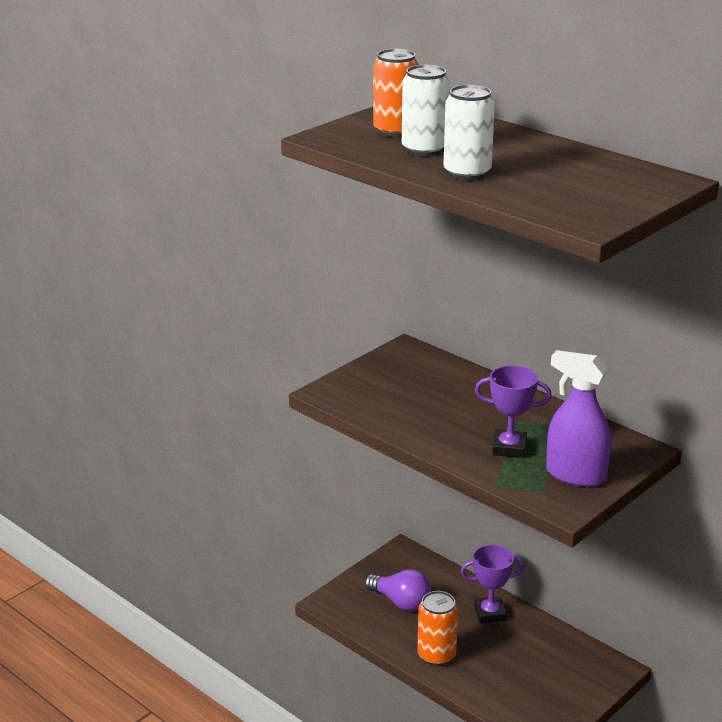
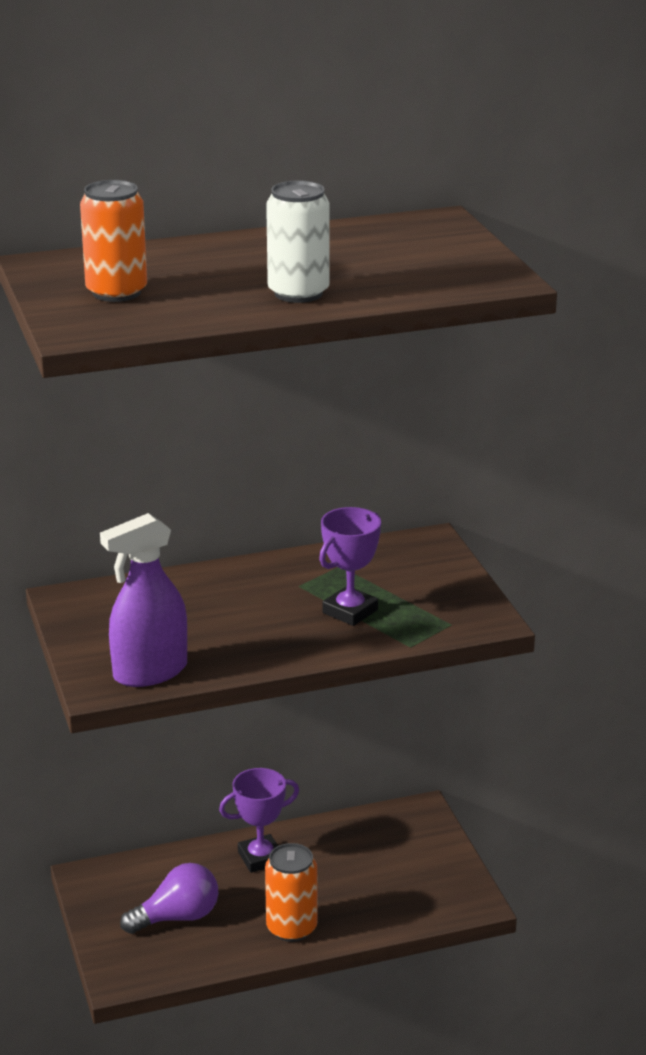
camera: 60 degrees left, 0 degrees up
(424, 149) = (198, 294): white can -> none
(490, 613) = (260, 858): purple trophy -> purple trophy turned 45 degrees clockwise
(575, 475) = (438, 593): purple spray bottle -> purple spray bottle (150, 672)

